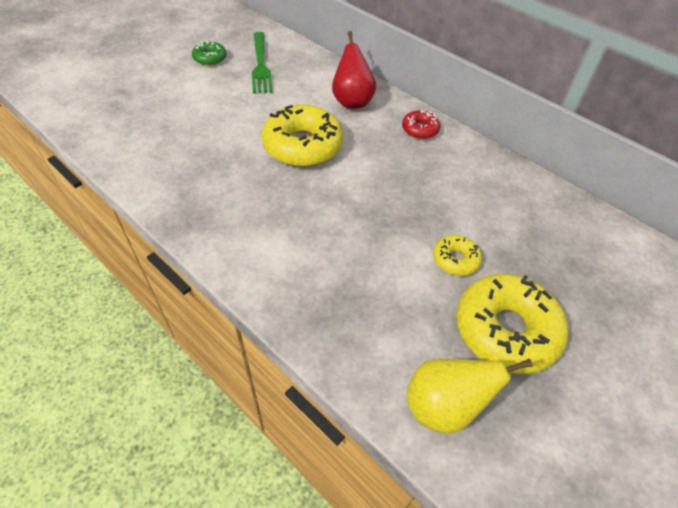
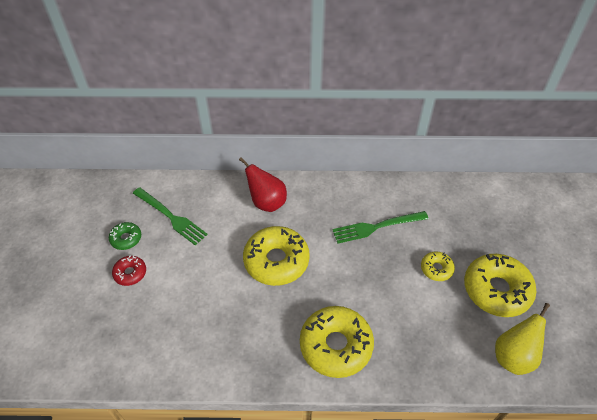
camera: 40 degrees left, 0 degrees up
(267, 243) = (336, 345): none -> yellow donut
(420, 129) = (329, 194): red donut -> red donut (130, 273)
(434, 183) = (376, 227): none -> green fork

